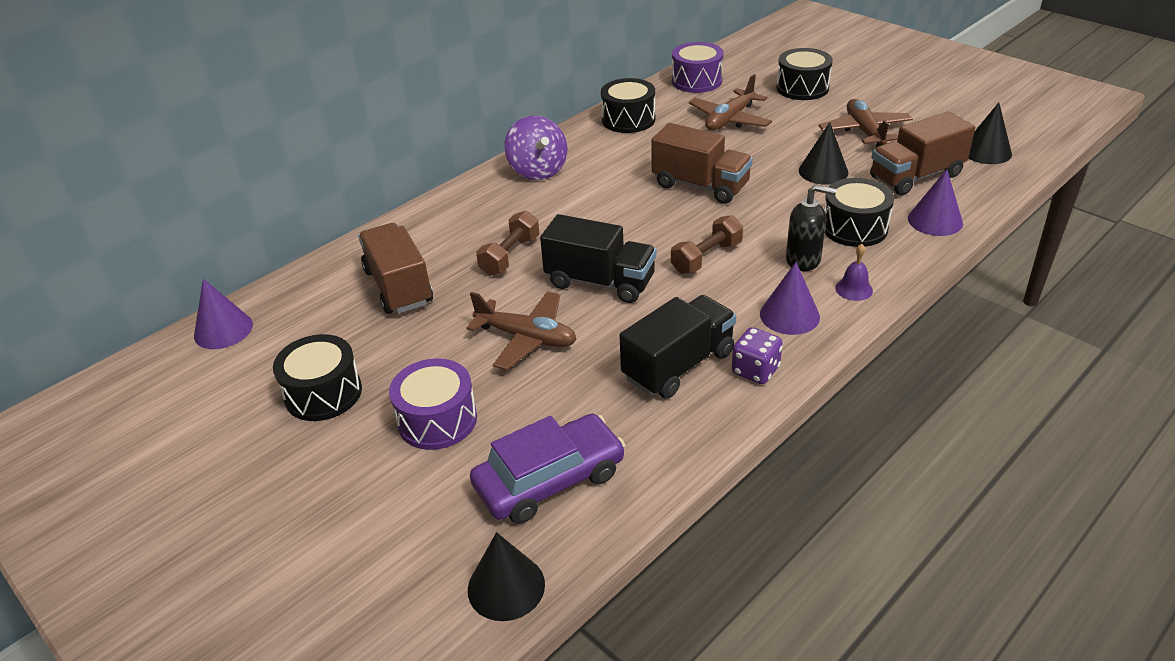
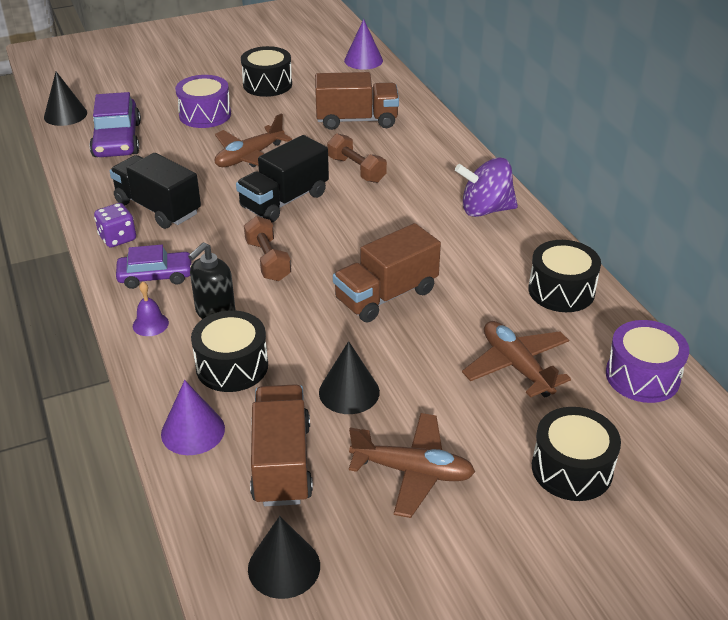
camera: 110 degrees right, 0 degrees up
(678, 365) = (158, 208): black truck -> black truck turned 150 degrees clockwise
(789, 315) = (155, 276): purple cone -> purple car

